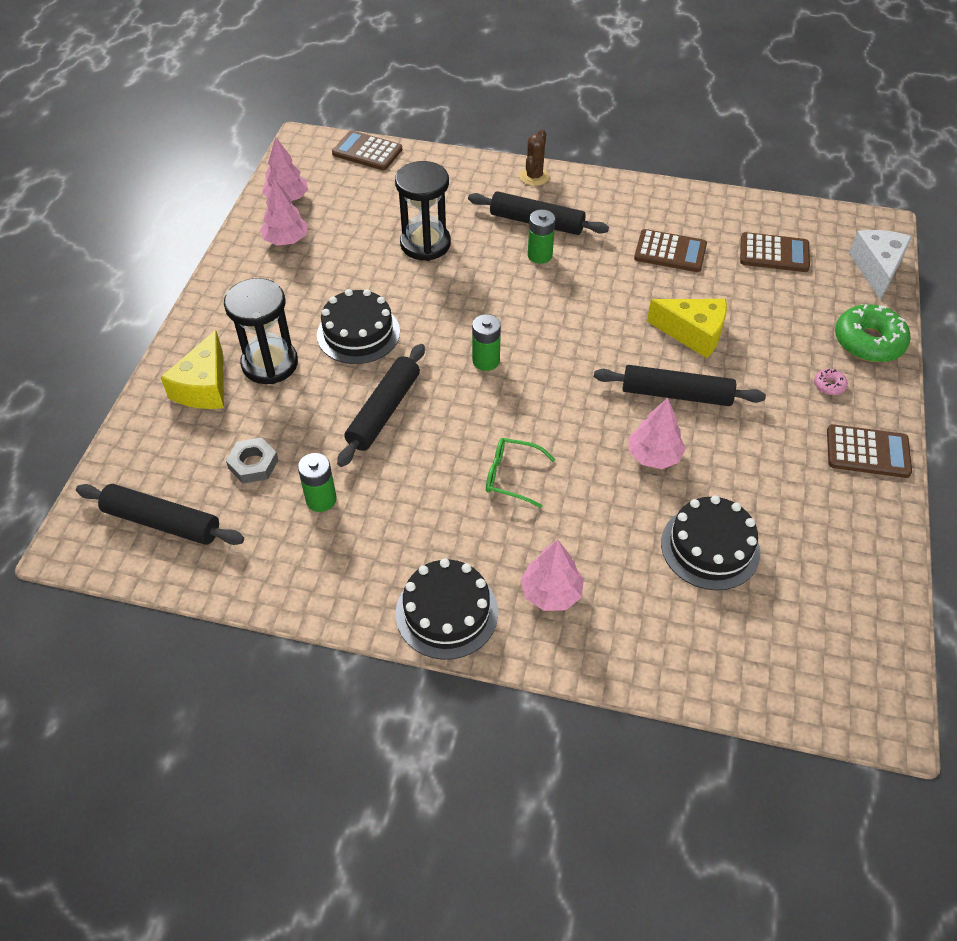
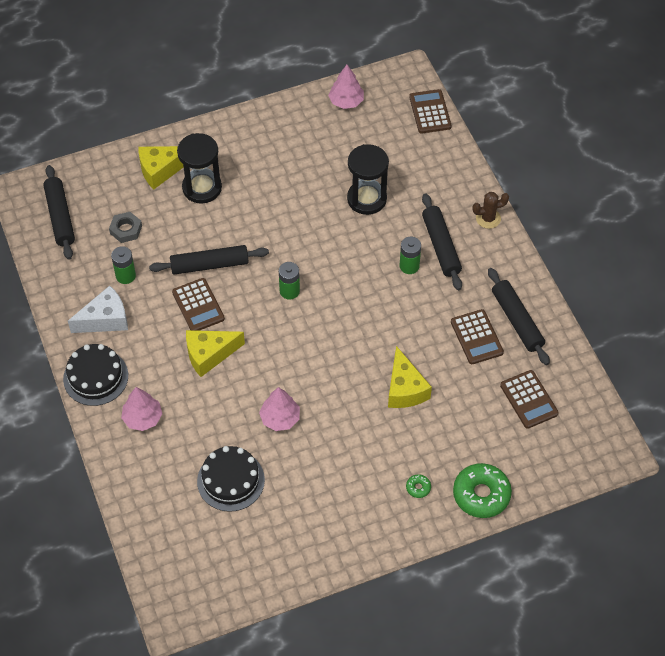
camera: 55 degrees right, 5 degrees up
(286, 240) = (308, 127): pink tree -> none
(358, 333) = (260, 214): black cake -> none
(511, 476) = (209, 355): green glasses -> yellow cheese
(676, 394) = (341, 406): black rolling pin -> black rolling pin (517, 320)
(829, 385) = (418, 488): pink donut -> green donut
(867, 452) = (373, 533): brown calculator -> brown calculator (198, 305)
(876, 269) = (566, 470): white cheese -> white cheese (105, 319)

